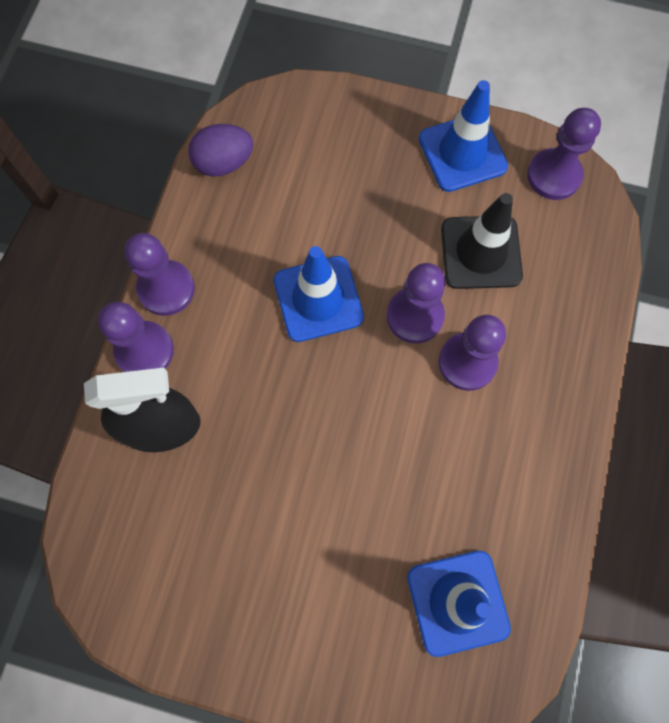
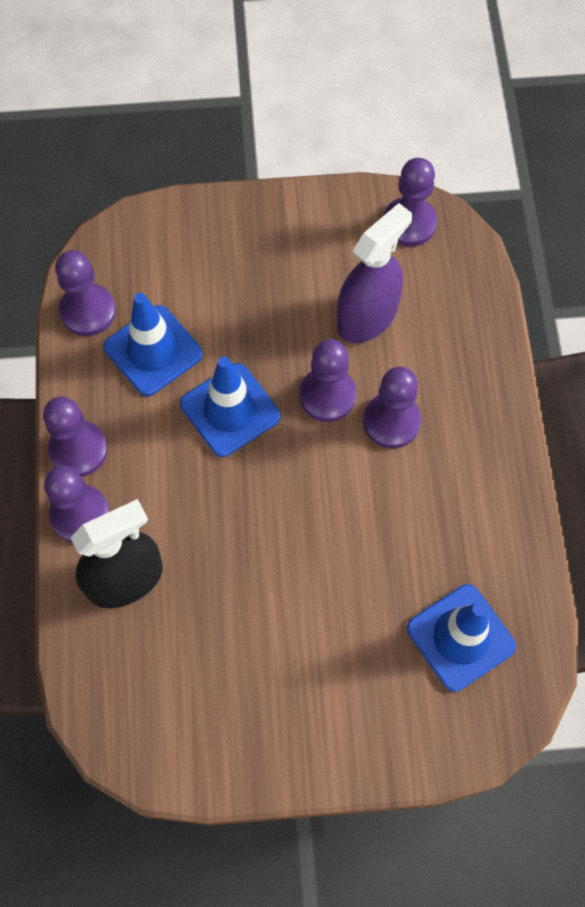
camera: 20 degrees left, 5 degrees down
(224, 163) = (88, 311): purple egg -> purple pawn
(462, 153) = (316, 228): blue traffic cone -> blue traffic cone (153, 351)
(481, 252) = (367, 316): black traffic cone -> purple spray bottle

